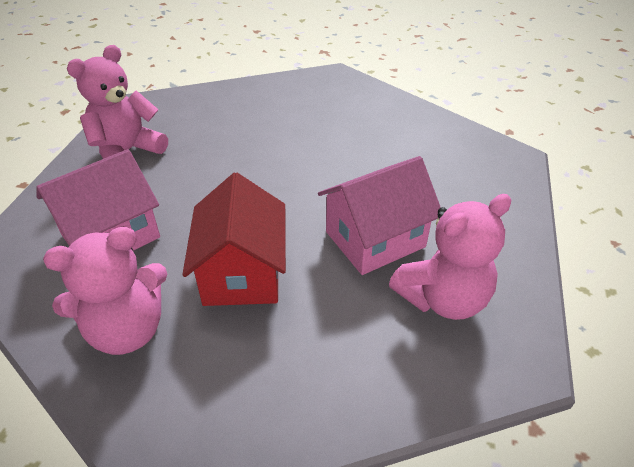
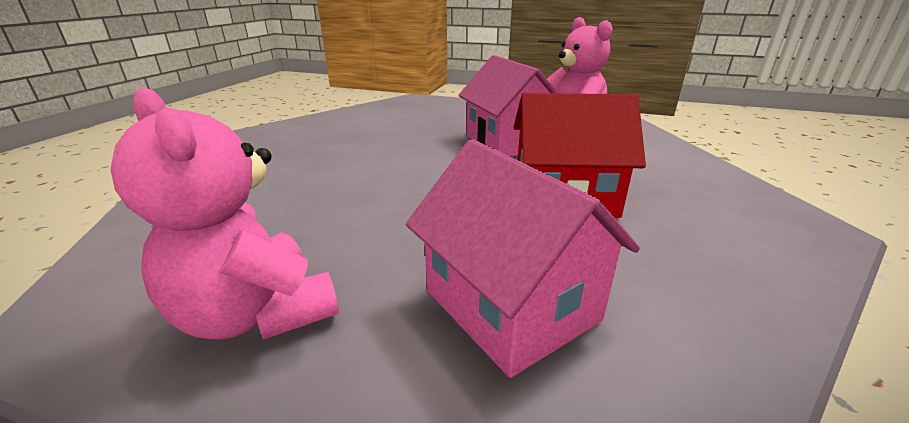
camera: 85 degrees left, 15 degrees down
(127, 330) = (686, 267): pink teddy bear -> none

